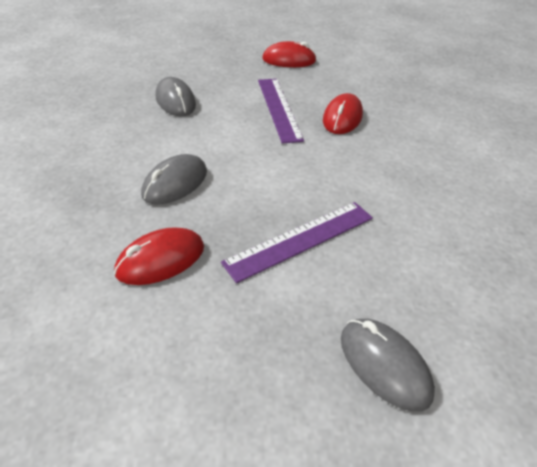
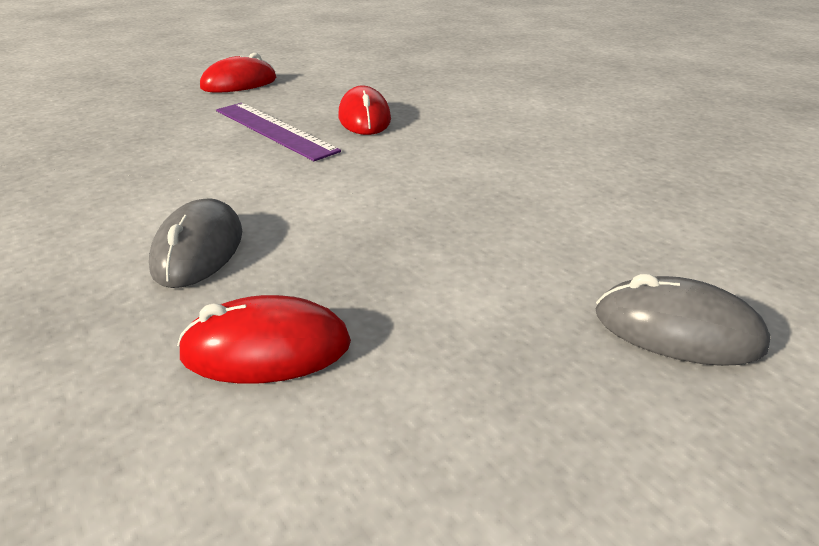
camera: 30 degrees left, 10 degrees down
(161, 260) = (266, 349): red mouse -> red mouse turned 60 degrees clockwise
(175, 101) = (108, 160): grey mouse -> none
(300, 239) = (442, 247): purple ruler -> none

